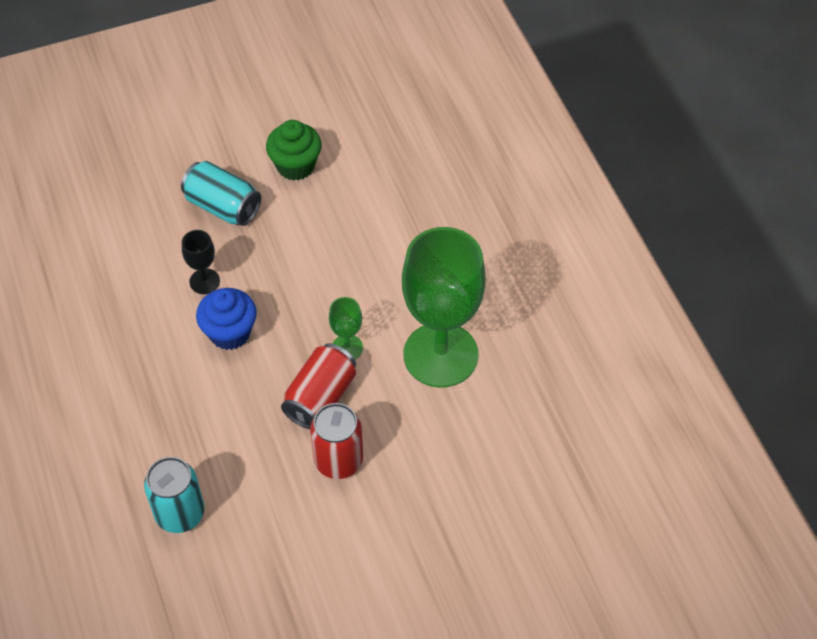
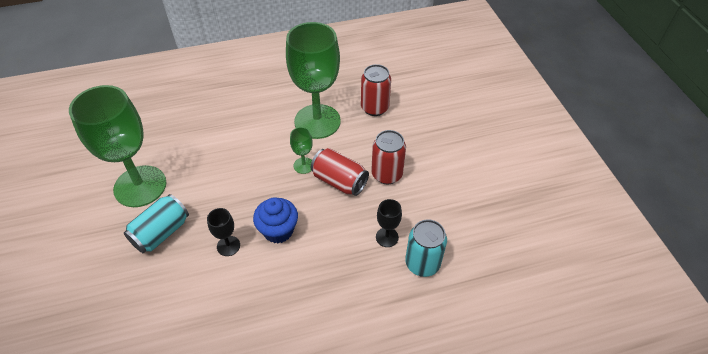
camera: 85 degrees left, 5 degrees down
(223, 466) = (387, 237): none -> black goblet
(295, 166) = (140, 186): green cupcake -> green goblet
(483, 435) = (374, 108): none -> red can

